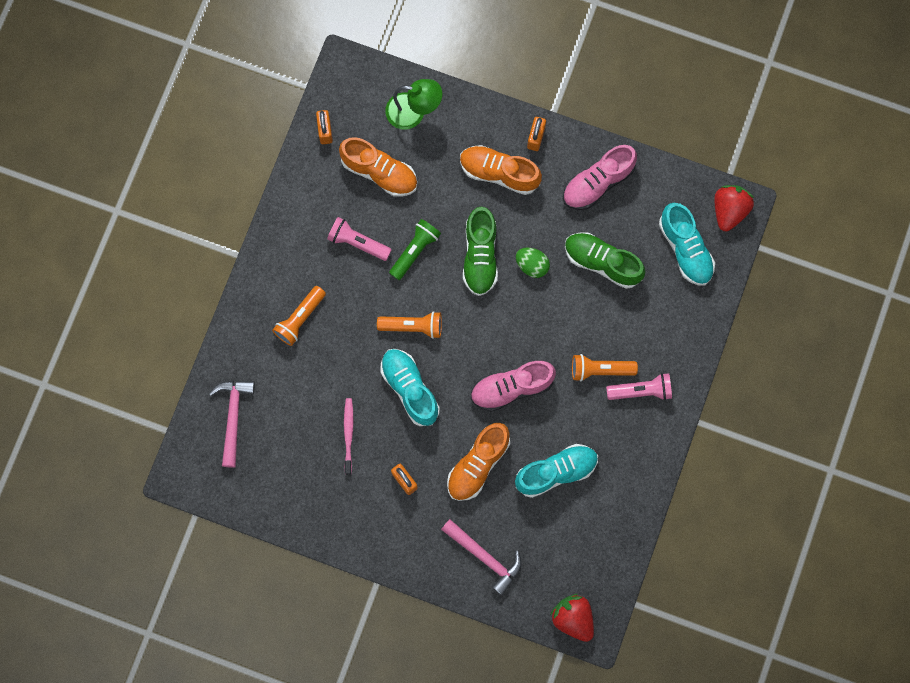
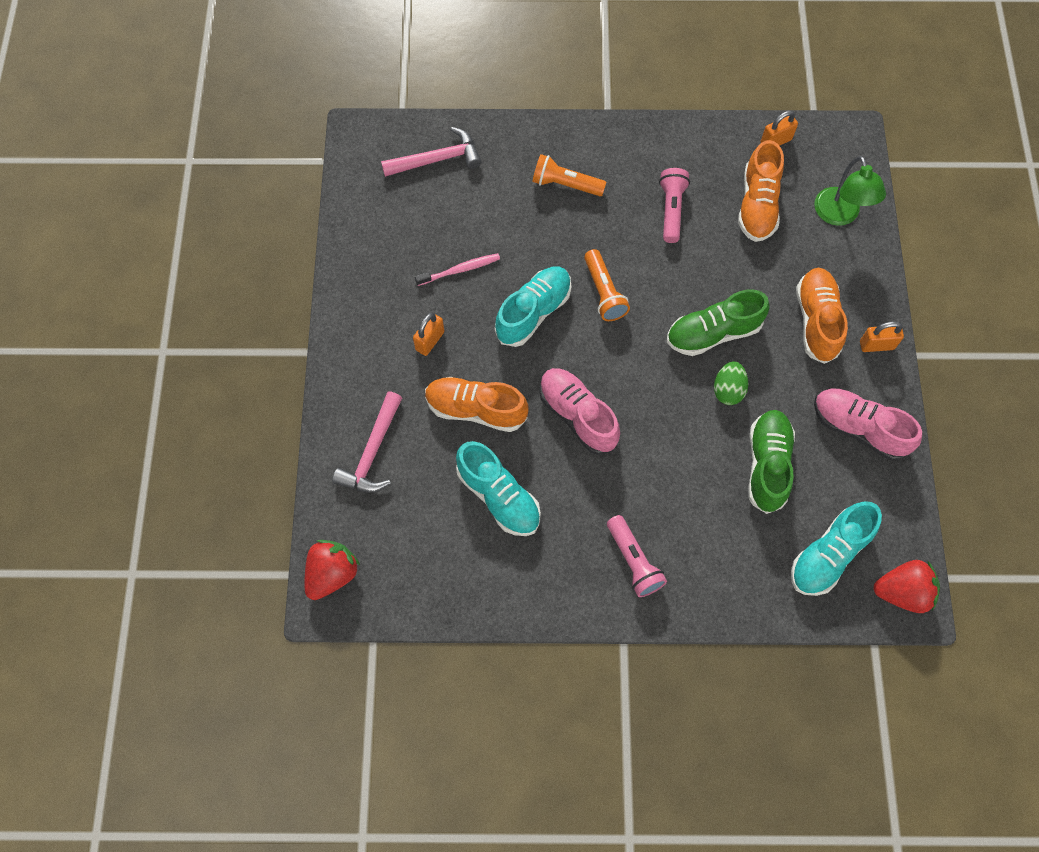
camera: 70 degrees right, 10 degrees down
(415, 251) = (688, 267): green flashlight -> none
(600, 370) = (639, 505): orange flashlight -> none

